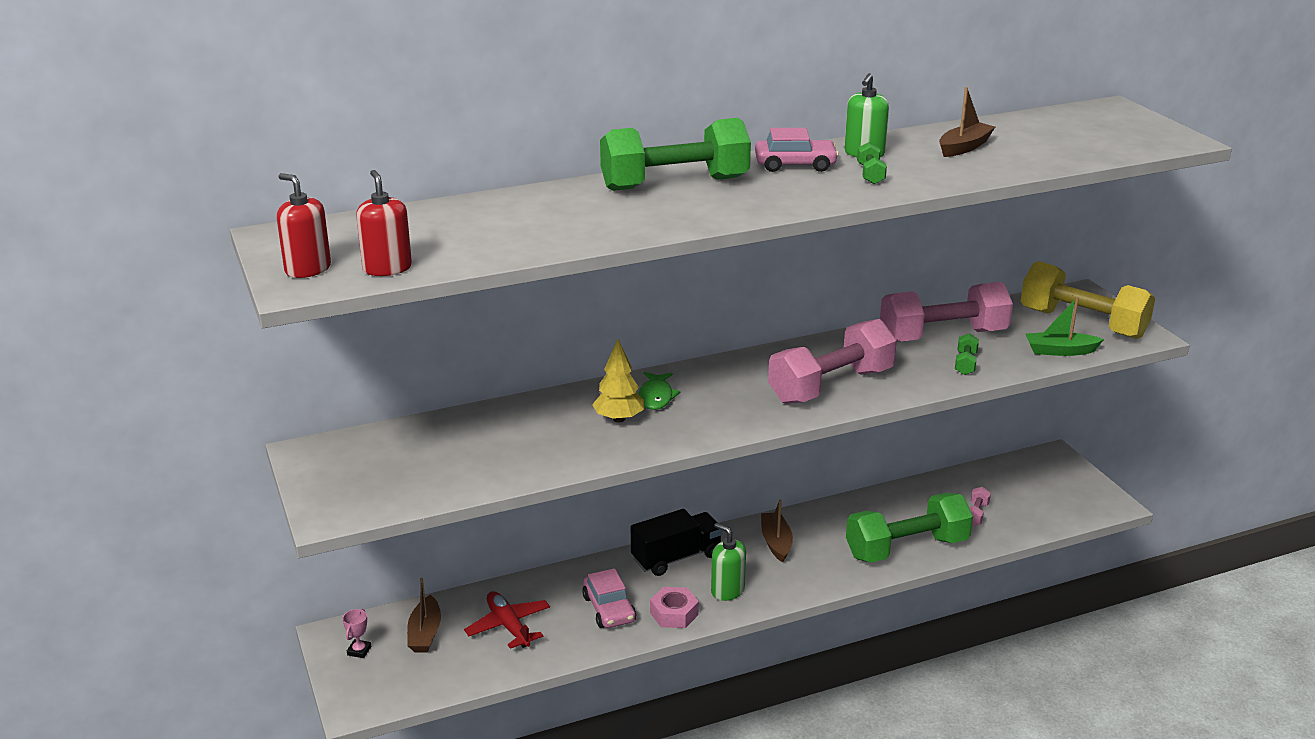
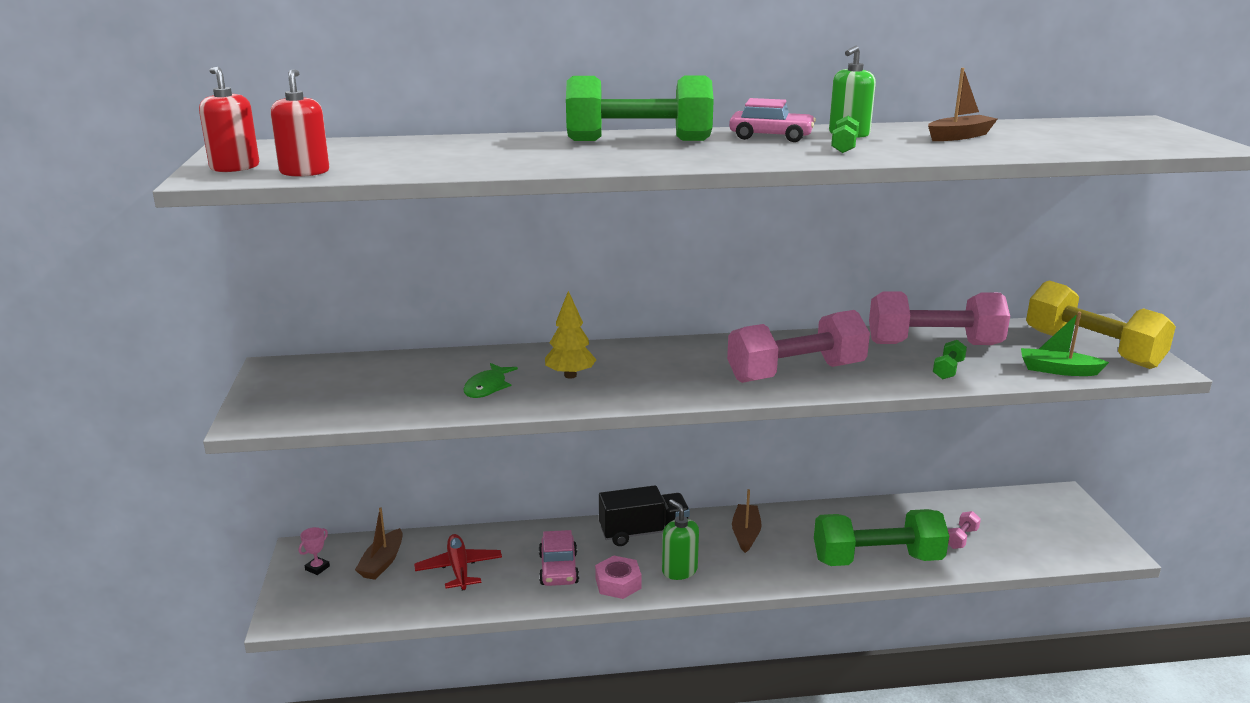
camera: 15 degrees right, 5 degrees down
(656, 397) = (617, 362): green fish -> green fish (487, 387)

